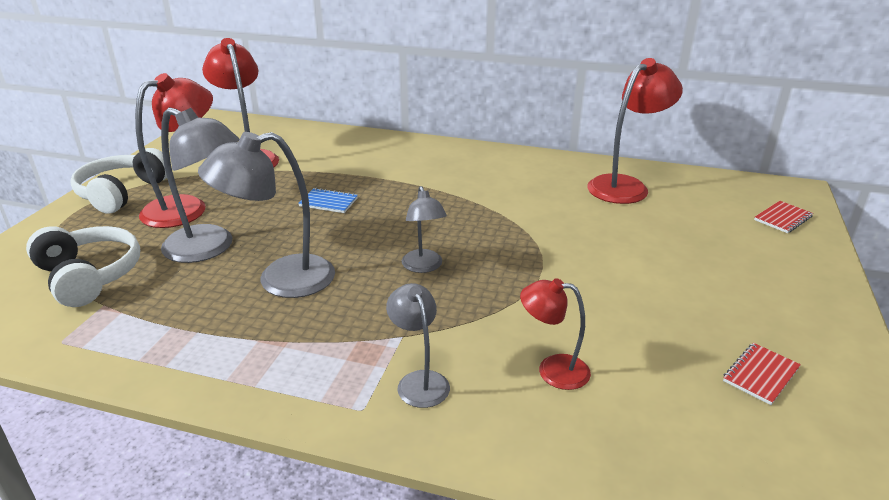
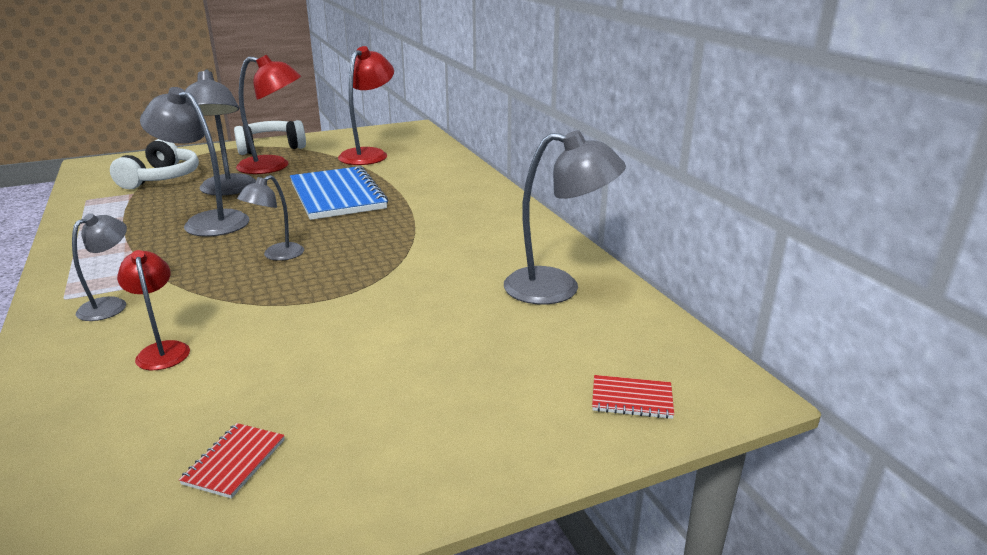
camera: 50 degrees right, 5 degrees down
(328, 202) = (337, 196): blue notebook -> blue notebook, size x2.43
(625, 186) = (557, 288): red lamp -> grey lamp
(761, 375) = (234, 462): red notebook -> red notebook turned 75 degrees counterclockwise

